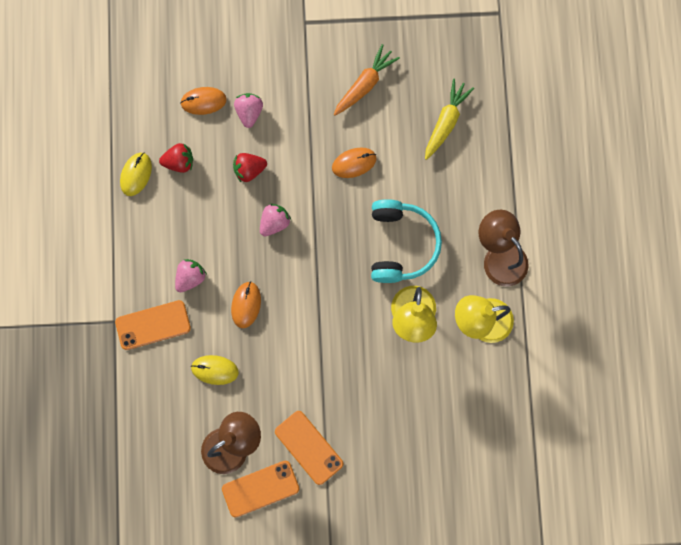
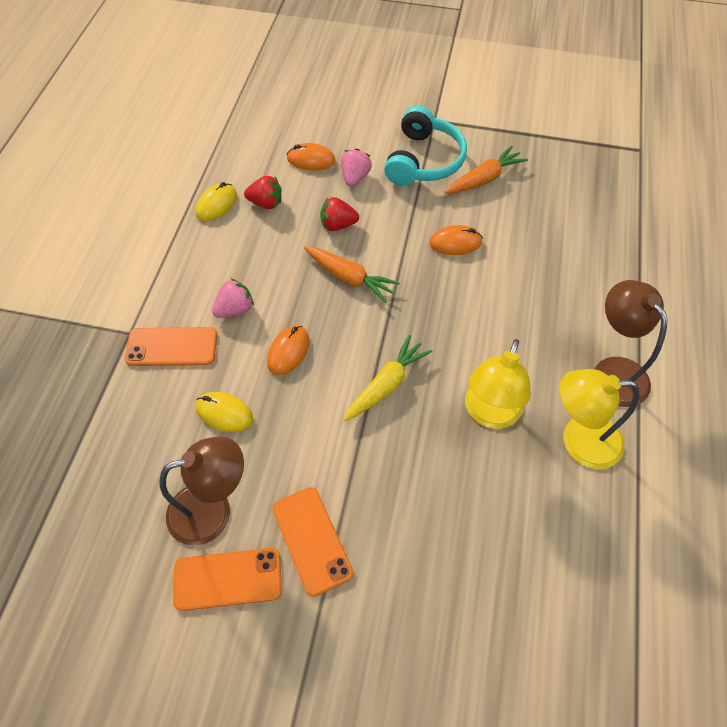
camera: 15 degrees right, 20 degrees down
(274, 222) = (349, 278): pink strawberry -> orange carrot
(401, 244) = (492, 331): turquoise headphones -> turquoise headphones (424, 160)
(446, 122) = (568, 227): yellow carrot -> yellow carrot (386, 384)

